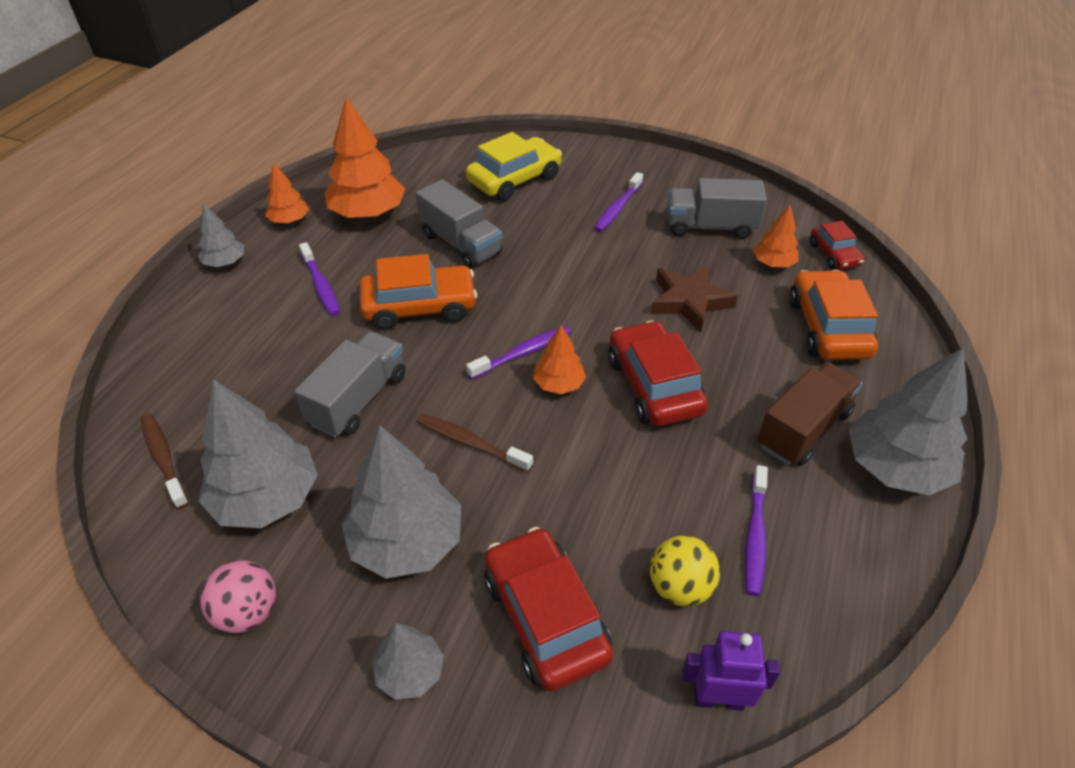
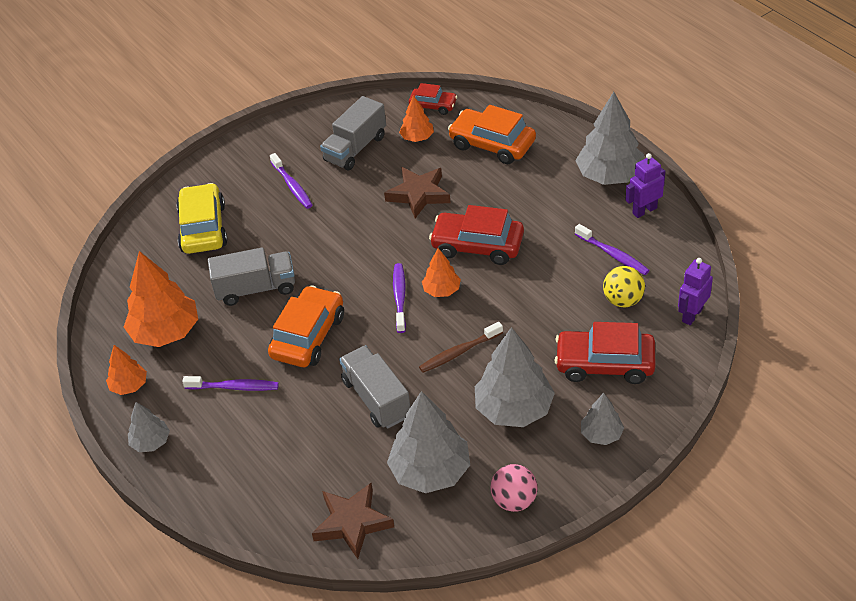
camera: 55 degrees left, 0 degrees up
(164, 459) = (352, 523): brown toothbrush -> brown star
(803, 429) = (558, 197): brown truck -> none
(870, 538) = (644, 210): none -> purple robot

